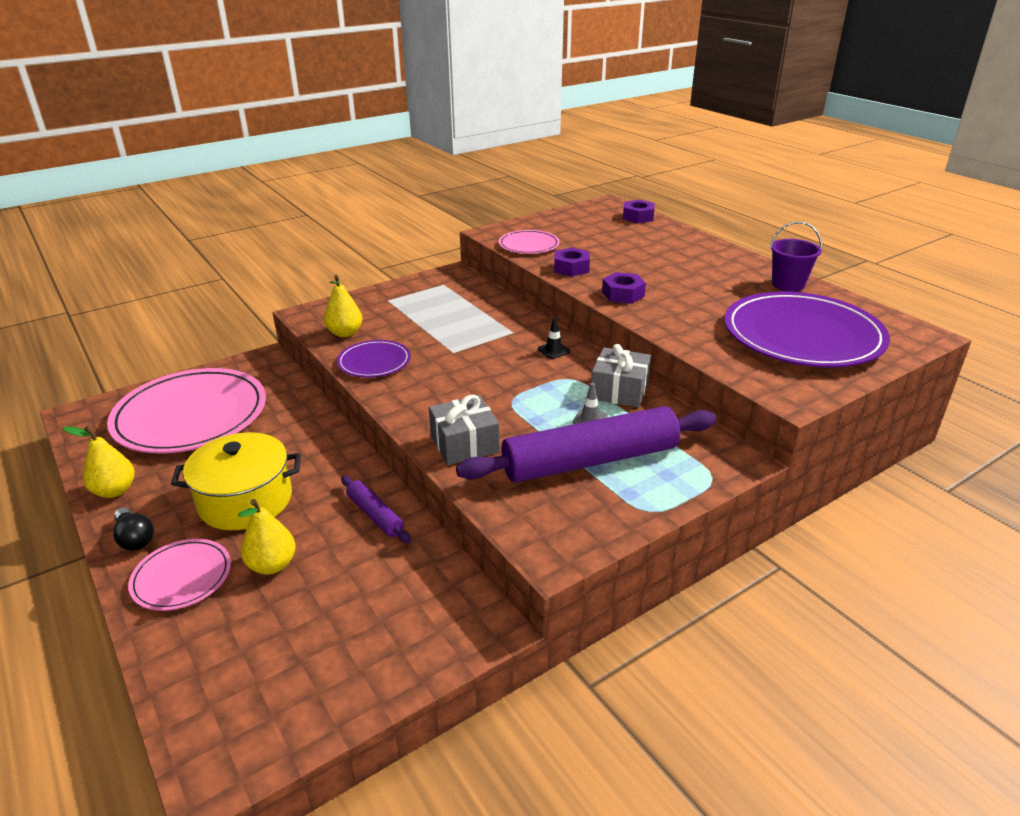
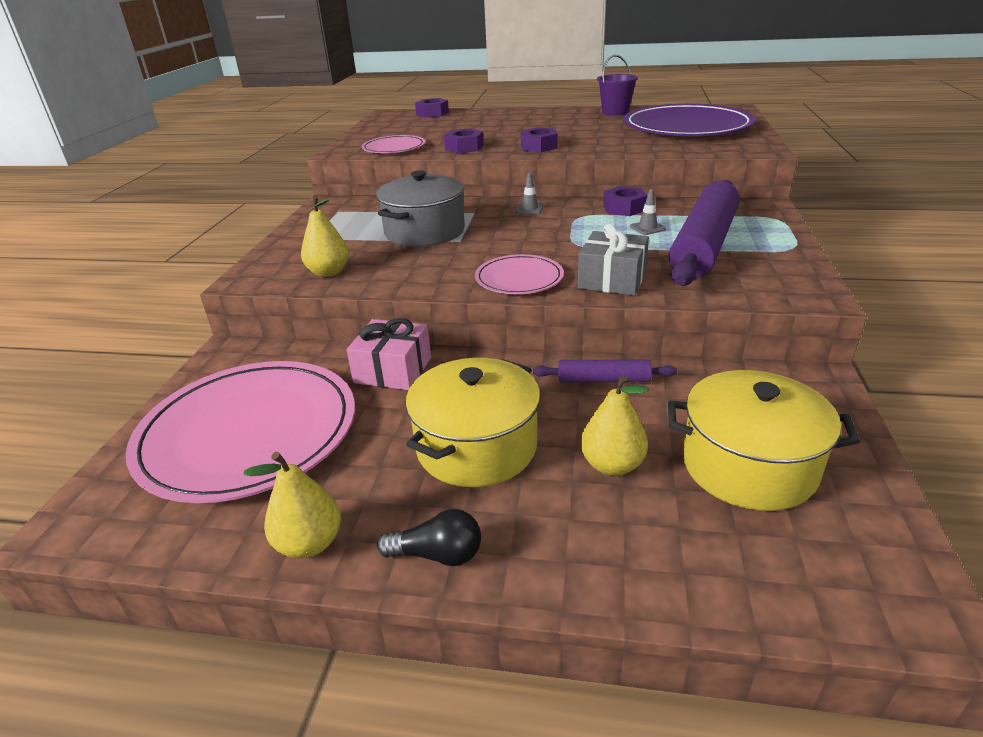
camera: 45 degrees left, 0 degrees up
(182, 577) = (561, 537): pink plate -> pink plate (519, 278)
(301, 424) = (393, 370): none -> pink gift
(324, 629) = (748, 466): none -> yellow pot
(374, 362) = (409, 275): purple plate -> none
(450, 332) = (424, 232): none -> grey pot
(554, 350) = (529, 209): black traffic cone -> grey traffic cone
(619, 390) = (624, 208): grey gift -> purple nut

